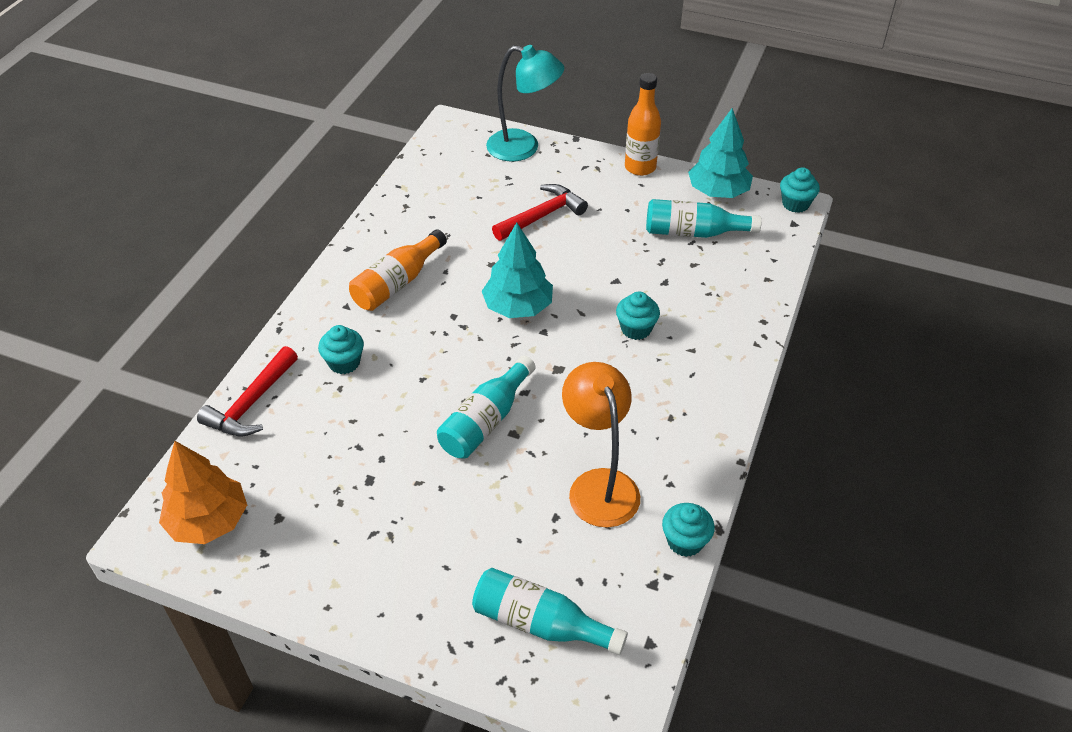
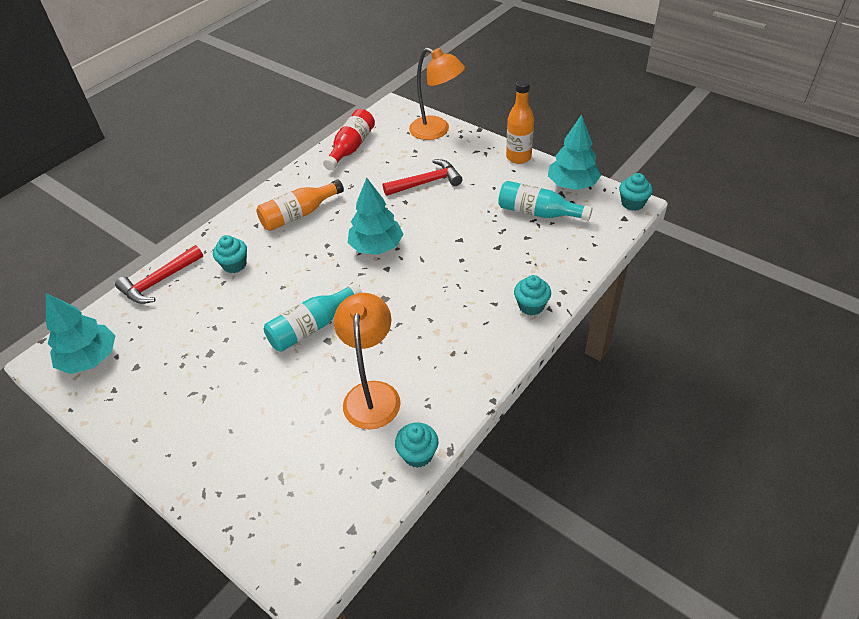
camera: 20 degrees right, 0 degrees up
(209, 521) = (90, 358): orange tree -> turquoise tree
(423, 185) = (351, 148): none -> red bottle
(524, 148) = (437, 131): turquoise lamp -> orange lamp
(540, 623) = (276, 491): turquoise bottle -> none
(636, 329) = (458, 279): turquoise cupcake -> turquoise cupcake (531, 306)

